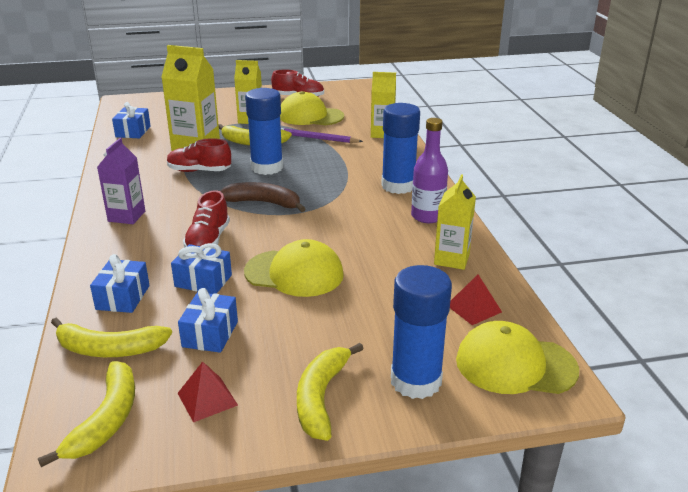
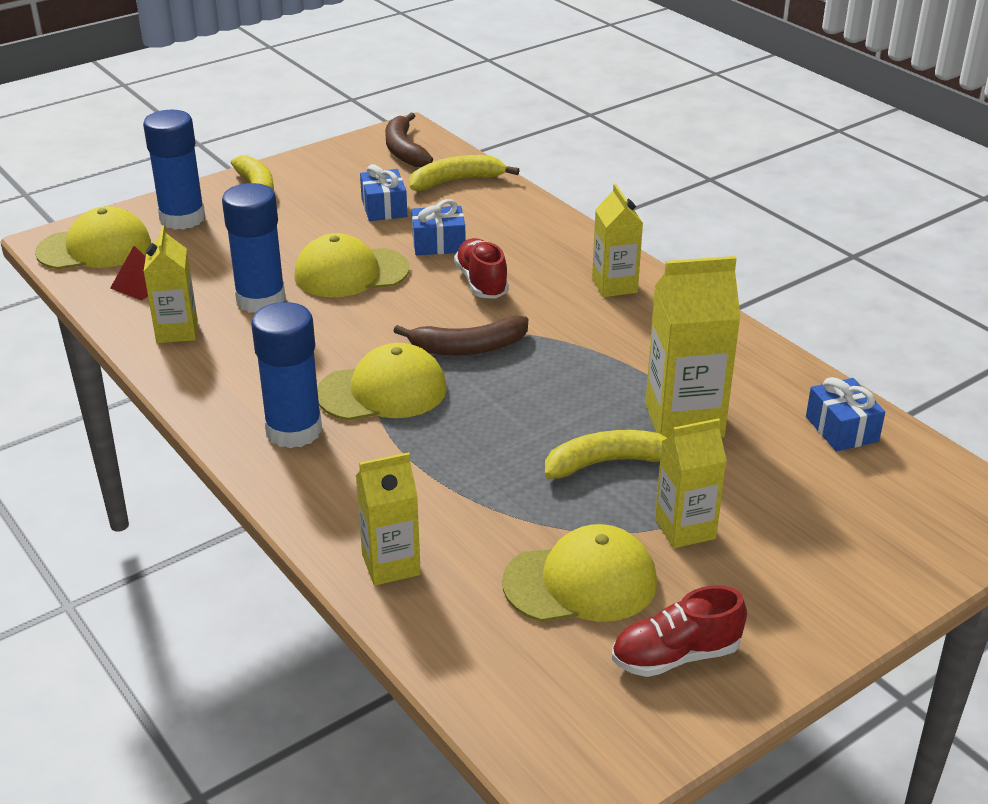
camera: 155 degrees right, 5 degrees up
(107, 420) = (404, 150): yellow banana -> brown banana
(123, 297) = (497, 214): blue gift -> none
(126, 216) = (614, 286): purple carton -> yellow carton
(199, 171) = (618, 376): red shoe -> none
(207, 399) = (343, 174): red pyramid -> none
(267, 167) = (526, 411): blue glue stick -> blue glue stick (261, 300)
(316, 138) = (508, 509): purple pencil -> none
(335, 192) = (382, 391): none -> yellow cap
(427, 216) = (227, 385): purple bottle -> none

